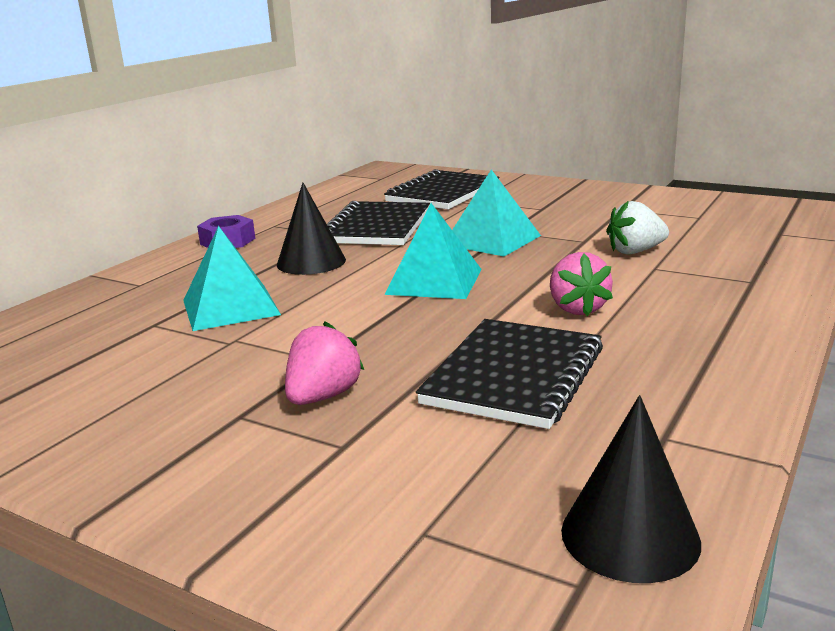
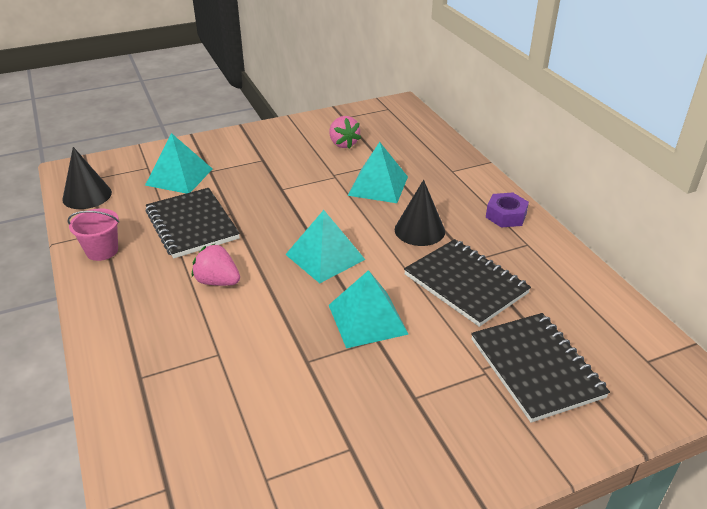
camera: 125 degrees right, 15 degrees up
(323, 396) = (249, 179): pink strawberry -> pink strawberry (343, 144)
(406, 467) = (179, 176): none -> turquoise pyramid
(635, 251) = (253, 368): white strawberry -> none
(693, 407) = (102, 251): none -> pink bucket

